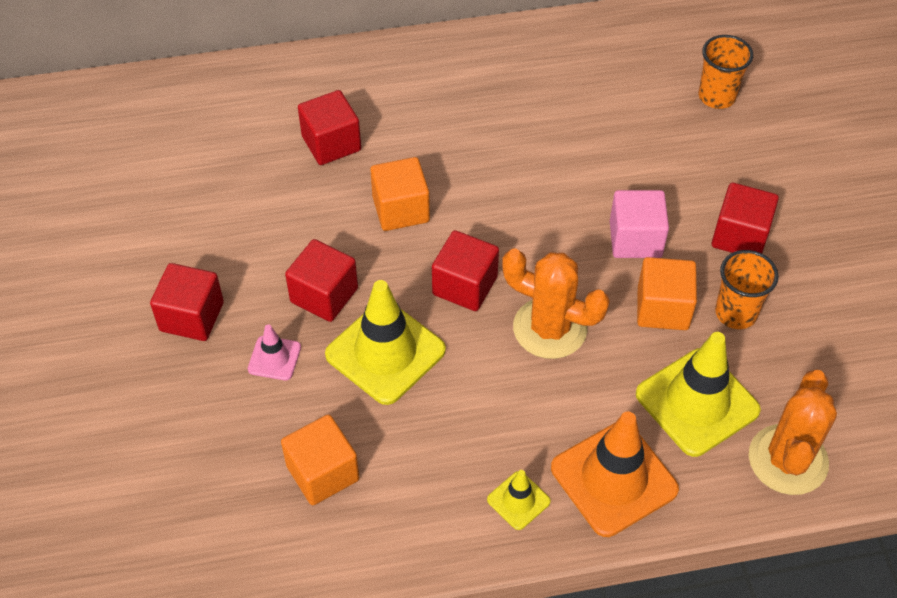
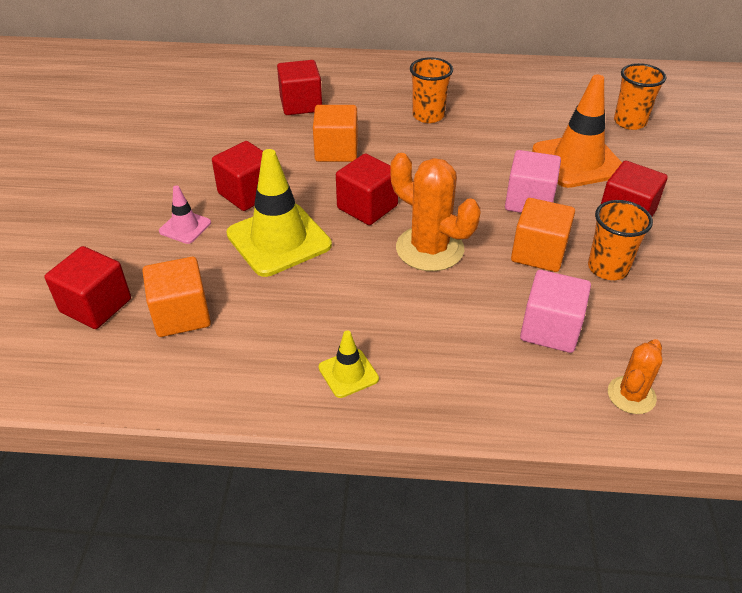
camera: 15 degrees right, 10 degrees down
(192, 316) = (135, 189): red cube -> red cube (96, 305)
(488, 132) = (428, 116): none -> orange cup
(614, 479) = (447, 374): orange traffic cone -> orange traffic cone (578, 161)
(697, 402) = (550, 329): yellow traffic cone -> pink cube
(788, 460) = (631, 395): orange cactus -> orange cactus, size x0.58

